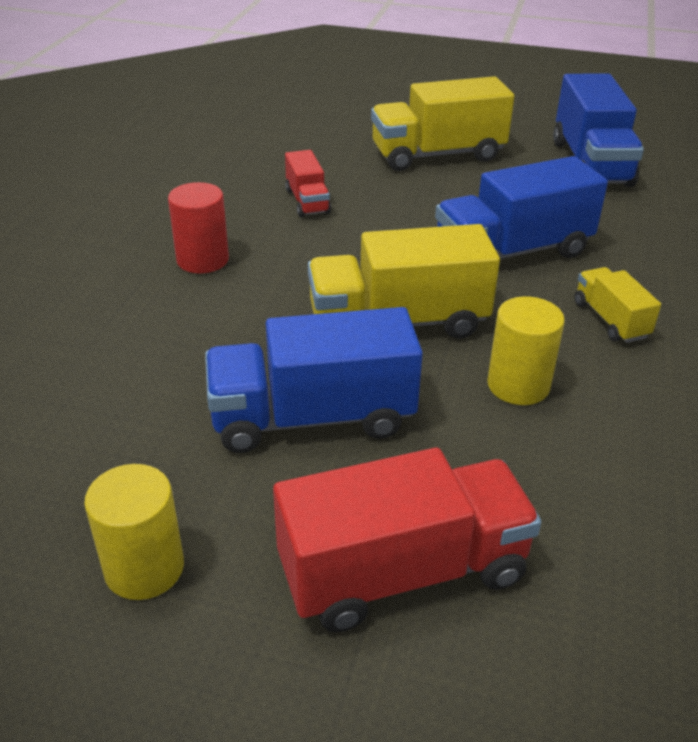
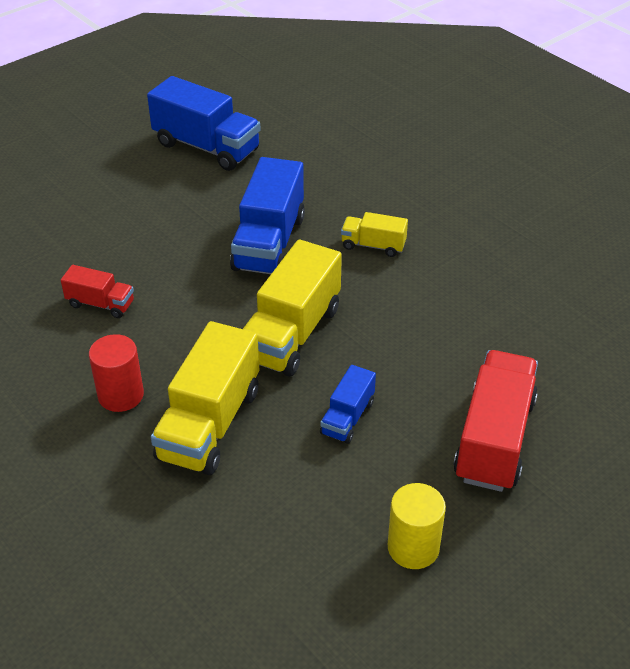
camera: 55 degrees left, 5 degrees up
(312, 417) = (347, 418): blue truck -> blue truck, size x0.52
(437, 155) = (112, 206): yellow truck -> yellow truck (209, 424)
(518, 385) = (395, 316): yellow cylinder -> none

